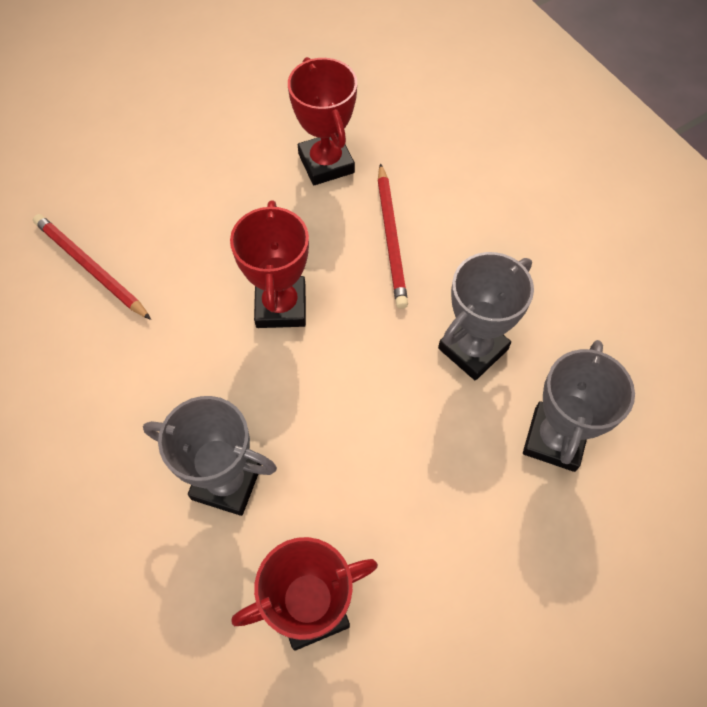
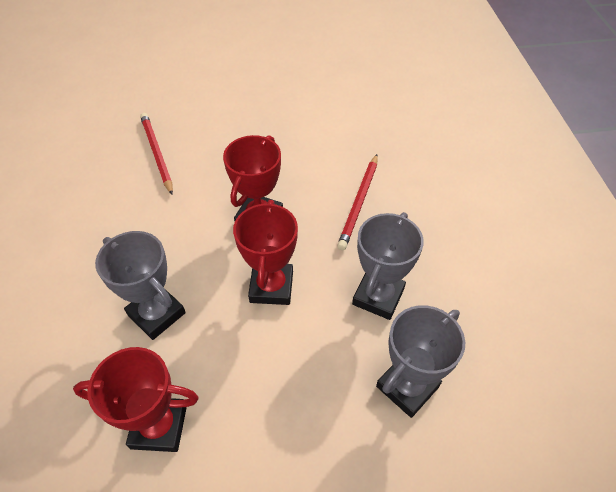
camera: 25 degrees right, 10 degrees down
(326, 163) = (340, 143): red trophy -> red trophy (271, 287)
(473, 349) = (378, 296): grey trophy -> grey trophy turned 45 degrees counterclockwise

